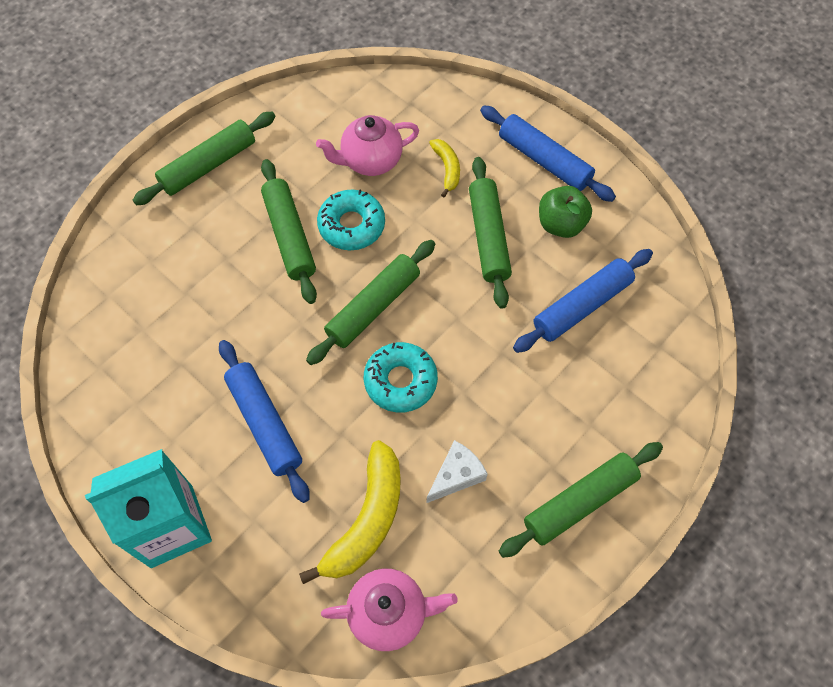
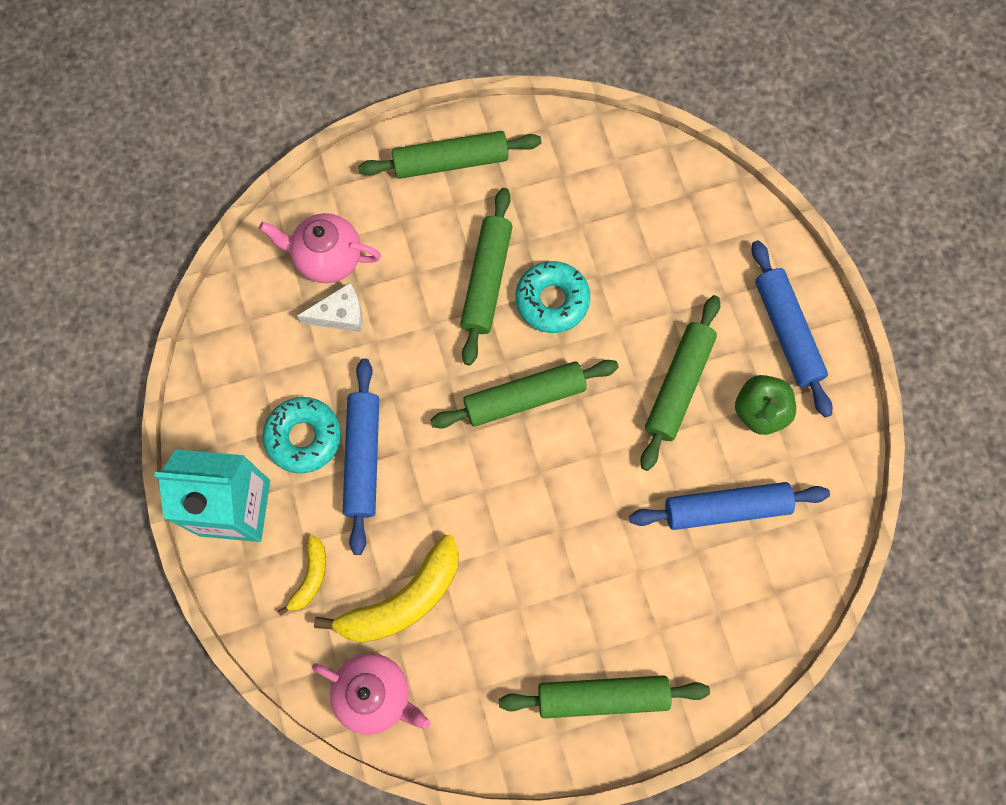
camera: 30 degrees right, 10 degrees up
(370, 161) = (610, 239): pink teapot -> pink teapot (327, 258)
(400, 381) = (507, 486): turquoise donut -> turquoise donut (303, 437)
(447, 169) = (681, 289): yellow banana -> yellow banana (310, 577)
(456, 475) = (505, 606): white cheese -> white cheese (340, 315)

